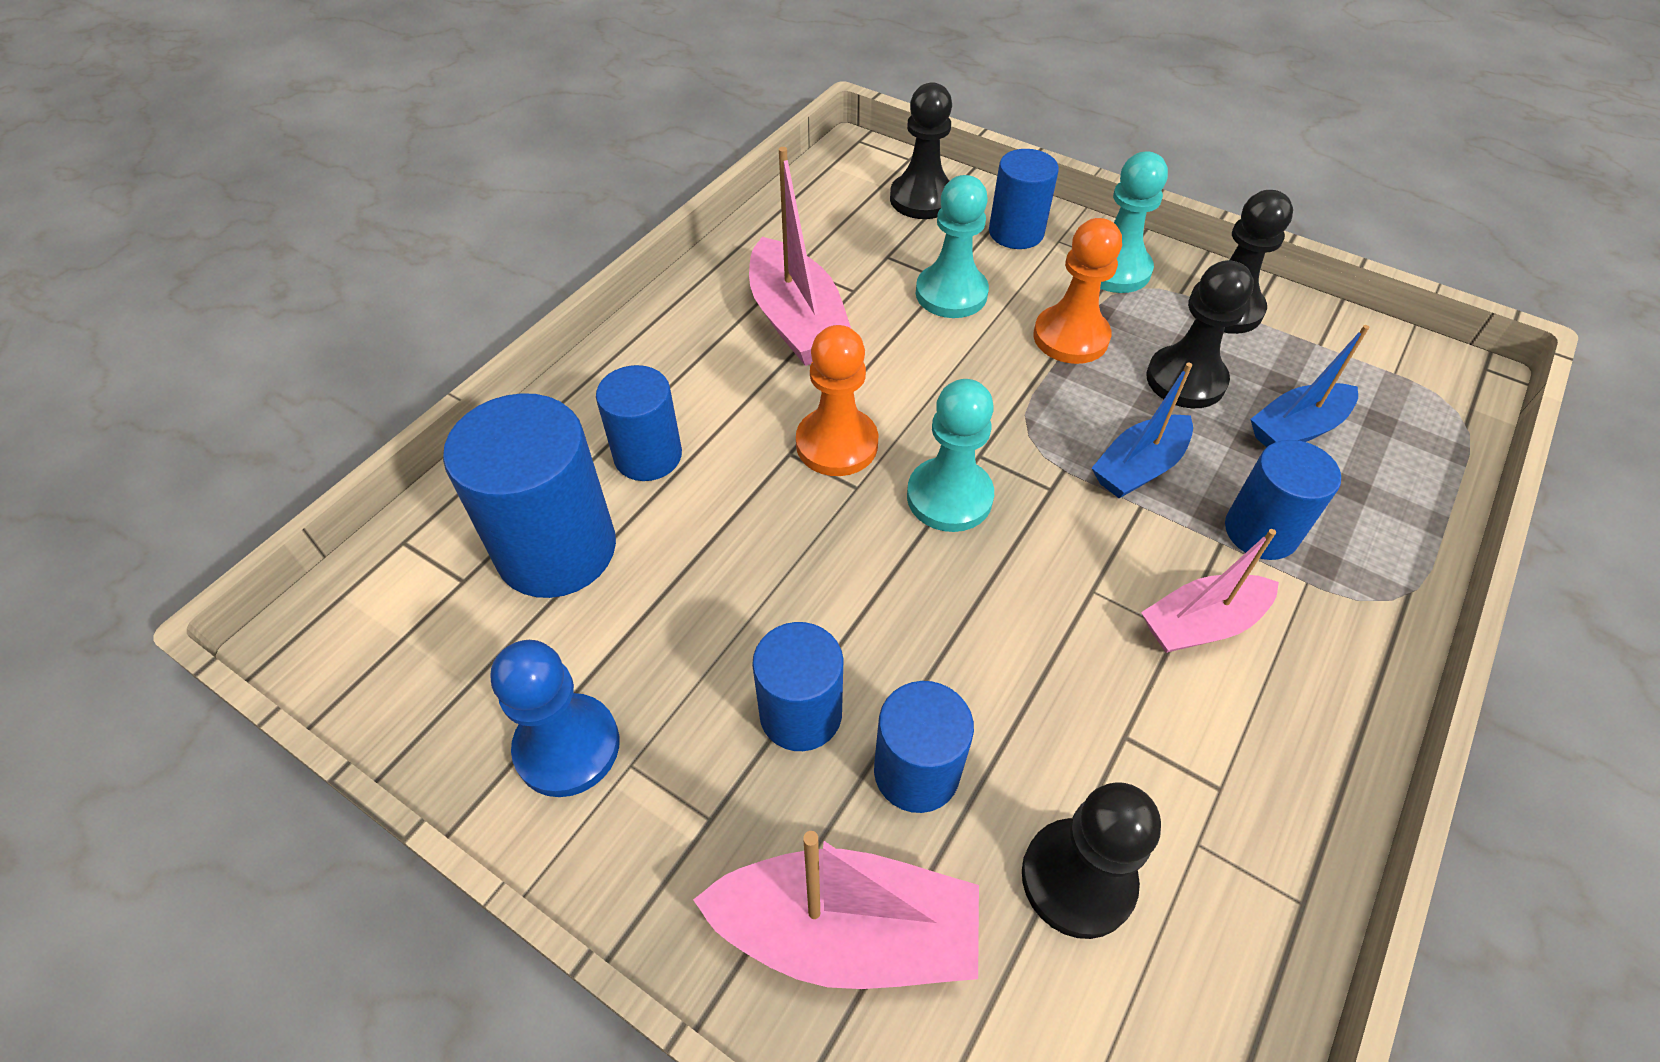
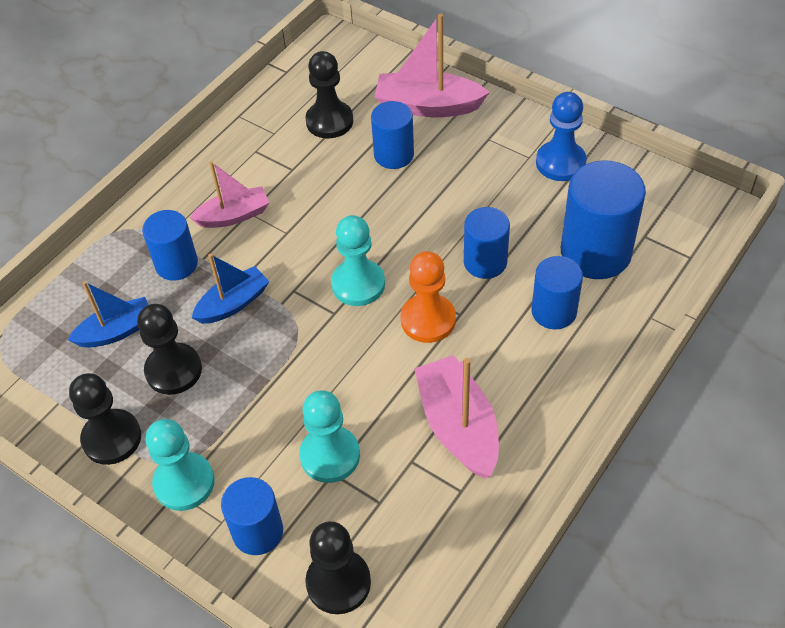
camera: 175 degrees left, 0 degrees up
(800, 713) = (448, 176): blue cylinder -> blue cylinder (485, 262)
(1070, 337) = (244, 409): orange pawn -> none

